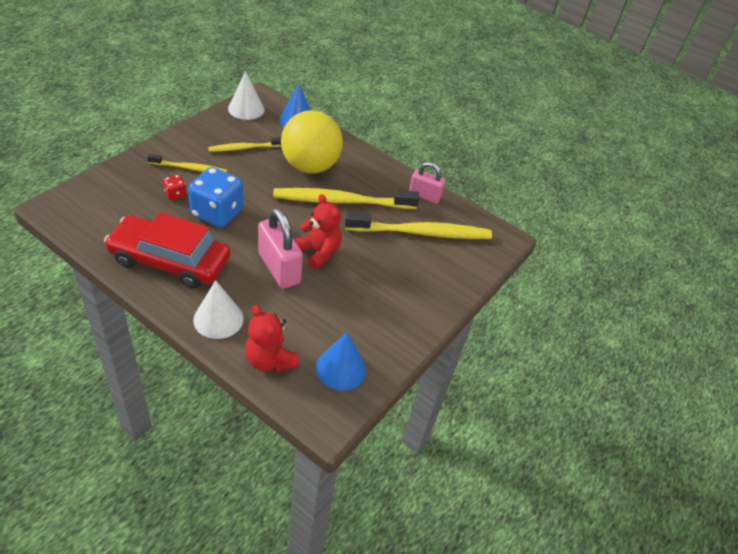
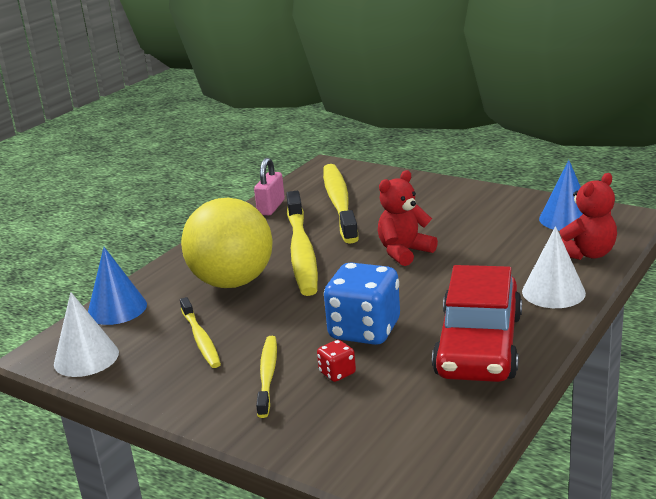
camera: 85 degrees left, 20 degrees down
(279, 268) = (446, 271): pink padlock -> none

